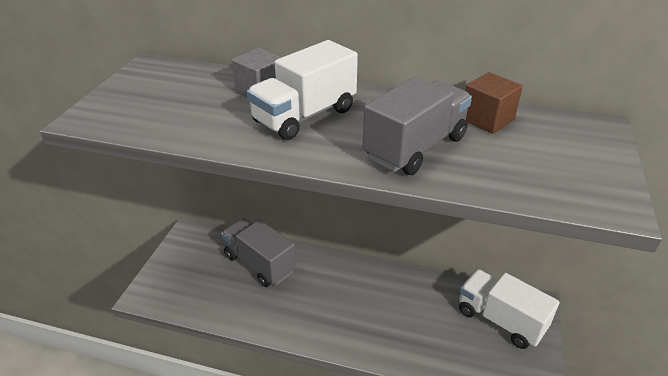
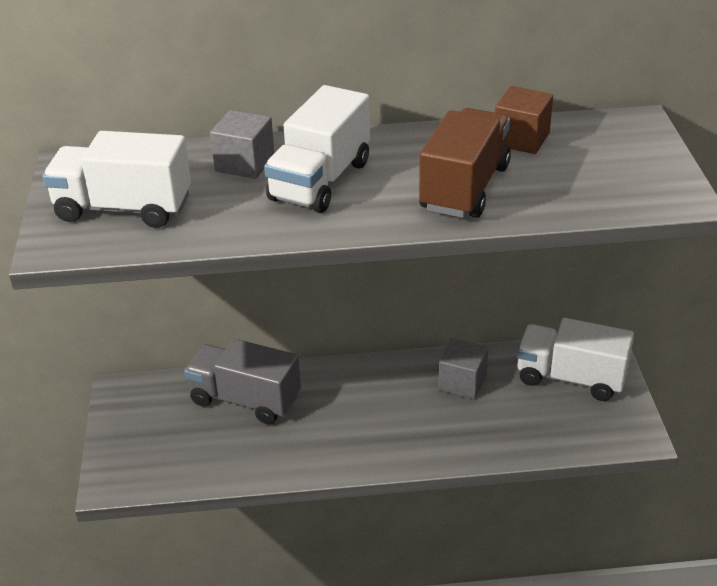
camera: 20 degrees left, 0 degrees up
(153, 104) = (123, 208): none -> white truck
(415, 148) = (464, 188): grey truck -> brown truck
(415, 297) = (462, 382): none -> grey cube

